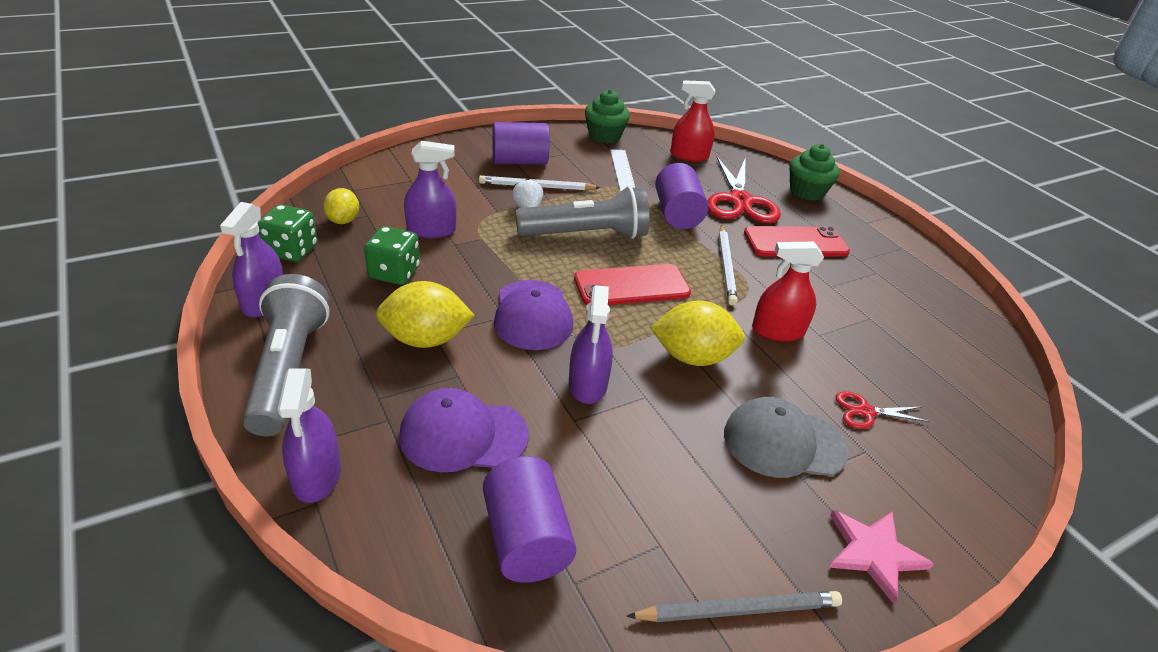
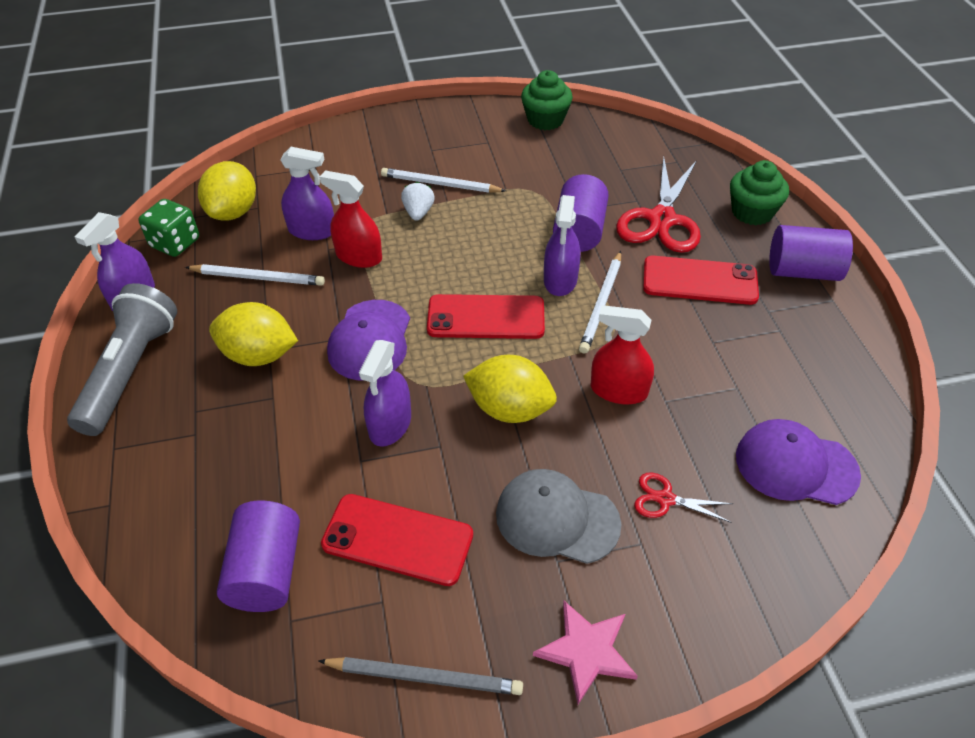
camera: 20 degrees right, 10 degrees up
(316, 475) = (118, 479): purple spray bottle -> purple spray bottle (560, 280)
(343, 220) = (233, 212): yellow lemon -> yellow lemon, size x1.61
(394, 273) = (258, 277): green dice -> white pencil
(463, 435) = (253, 460): purple cap -> purple cap (795, 465)
(519, 161) = (436, 150): purple cylinder -> purple cylinder (802, 271)
(586, 235) = (466, 249): grey flashlight -> none
(623, 171) = (544, 169): white ruler -> none
(646, 485) = (397, 539): none -> red phone
(689, 155) = (632, 152): red spray bottle -> red spray bottle (359, 256)

